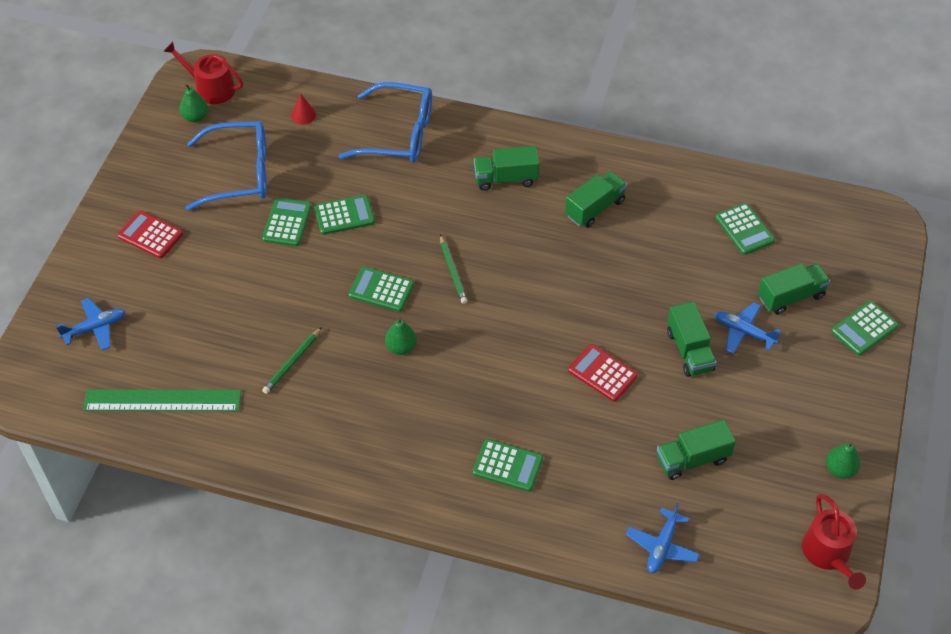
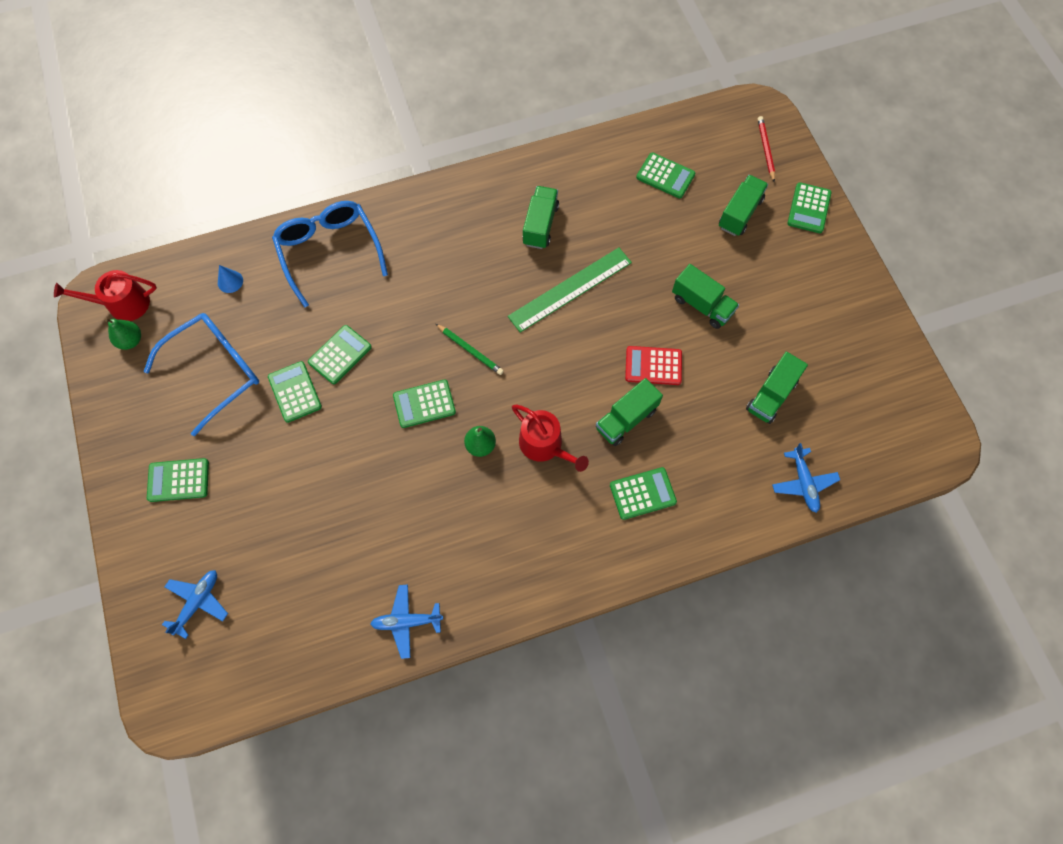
camera: 35 degrees left, 15 degrees up
(150, 235) = (178, 480): red calculator -> green calculator
(162, 400) = (314, 629): green ruler -> green ruler (570, 289)
(292, 362) = (400, 518): green pencil -> none
(303, 115) = (230, 281): red cone -> blue cone
(399, 134) = (329, 251): blue glasses -> blue glasses turned 90 degrees counterclockwise
(506, 179) = (450, 240): green truck -> green truck (626, 419)
(743, 332) = (728, 264): blue plane -> blue plane (407, 621)
(828, 554) = (917, 408): red watering can -> red watering can (545, 445)
(840, 469) = (875, 335): green pear -> none
(863, 258) = (765, 149): none -> red pencil

